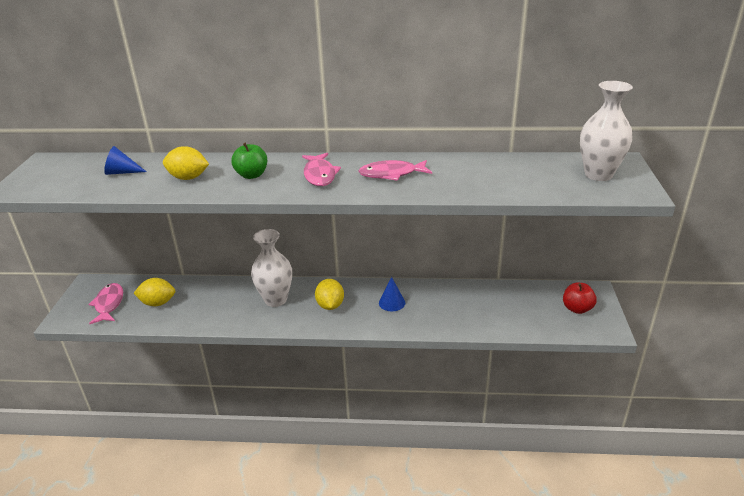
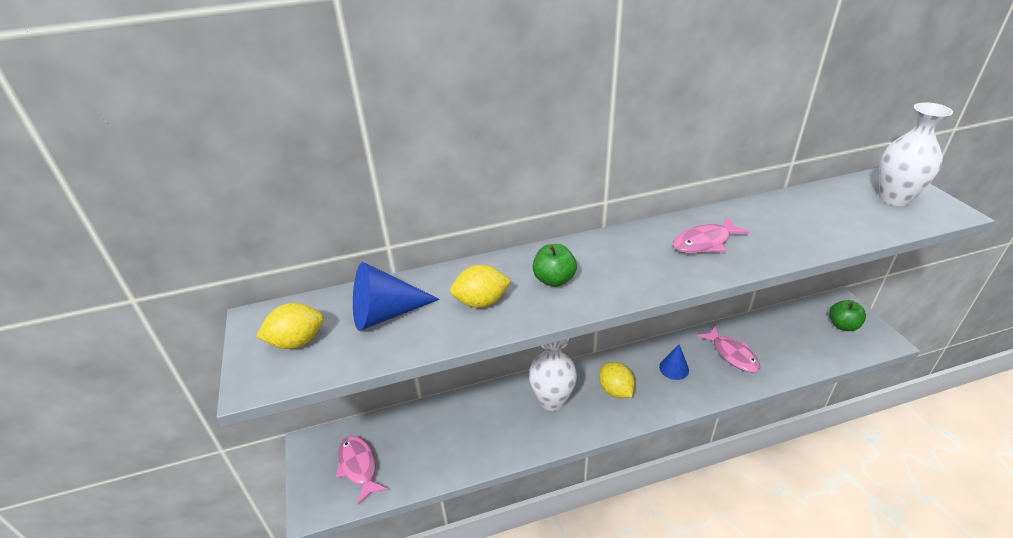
camera: 20 degrees left, 5 degrees up
(122, 172) = (386, 314): blue cone -> blue cone, size x1.68
(158, 303) = (419, 446): yellow lemon -> yellow lemon (297, 341)
(320, 175) = (630, 261): pink fish -> pink fish (732, 354)
(577, 309) = (842, 325): red apple -> green apple

